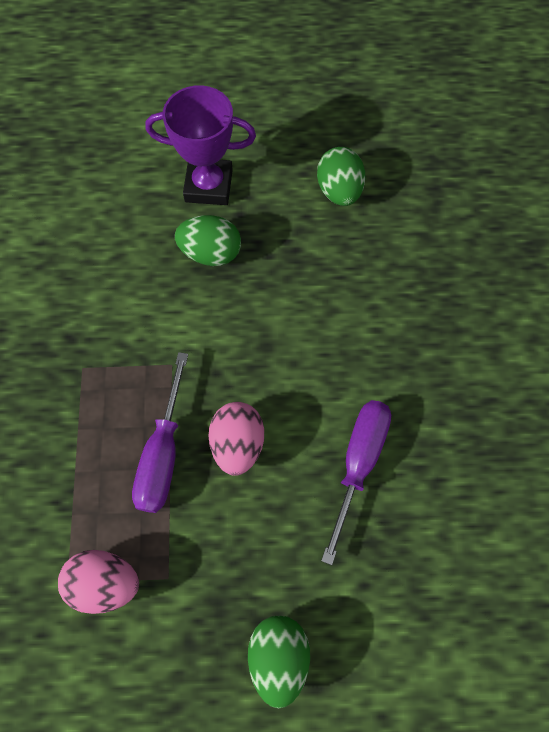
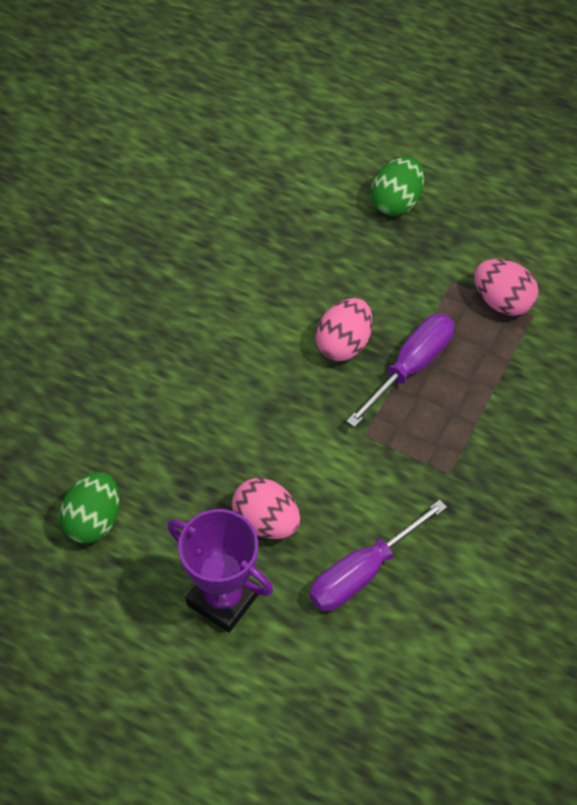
camera: 150 degrees left, 10 degrees down
(211, 253) = (266, 521): green egg -> pink egg
(359, 462) = (254, 284): purple screwdriver -> purple screwdriver (361, 573)

